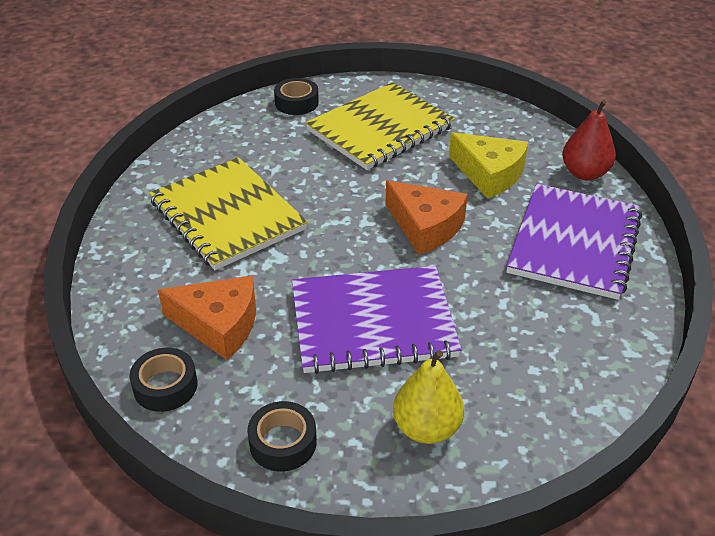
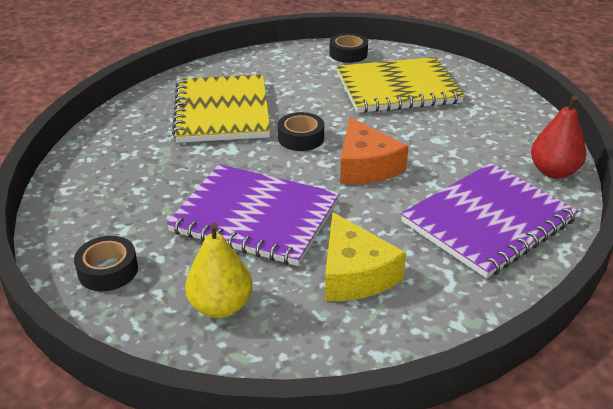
camera: 30 degrees right, 5 degrees down
(165, 386) = (71, 202): black tape -> black tape (301, 138)
(219, 325) = (144, 178): orange cheese -> none
(489, 174) = (460, 146): yellow cheese -> yellow cheese (354, 274)

